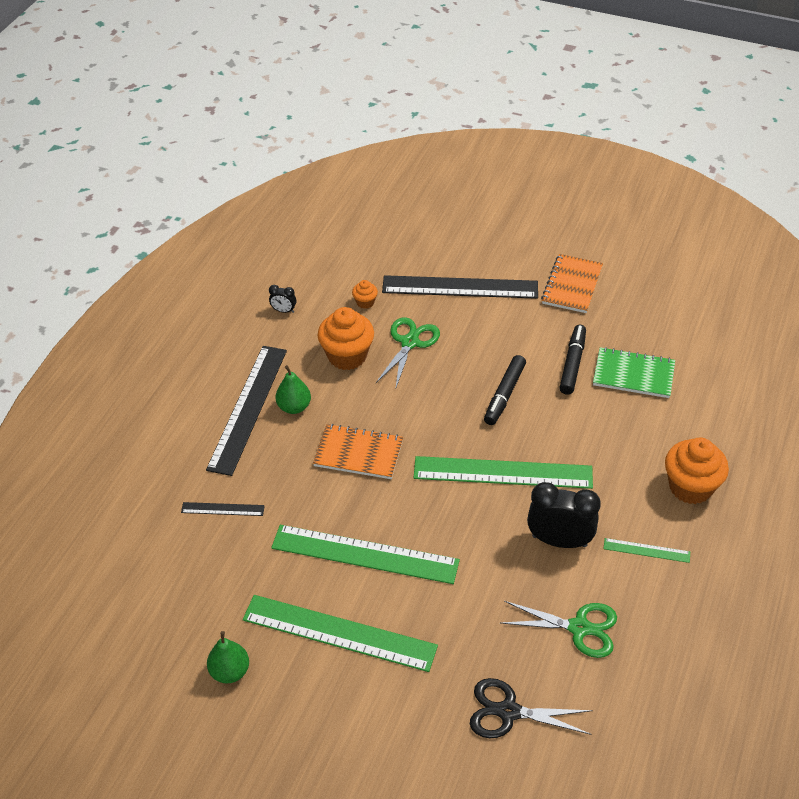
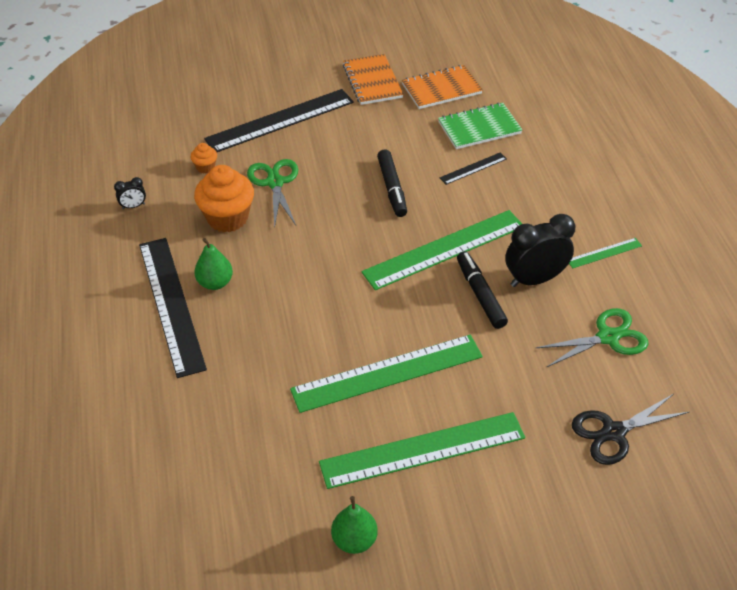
camera: 35 degrees left, 0 degrees up
(222, 509) = (223, 403): black ruler -> black ruler (473, 168)
(358, 453) = (308, 293): orange notebook -> orange notebook (441, 89)
(572, 364) = (425, 141): black marker -> black marker (480, 295)
(690, 487) = (593, 191): orange cupcake -> none

